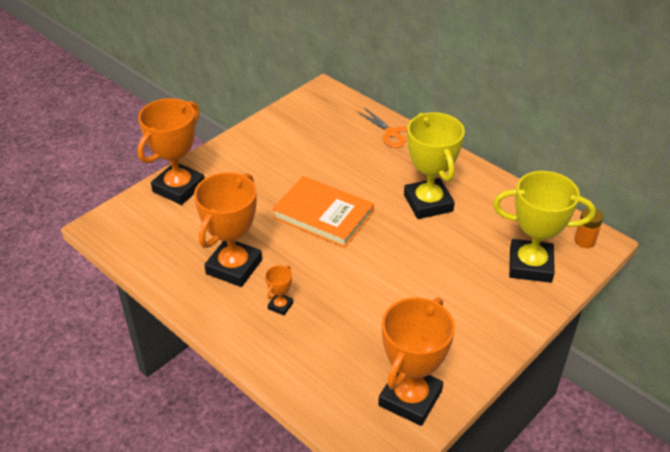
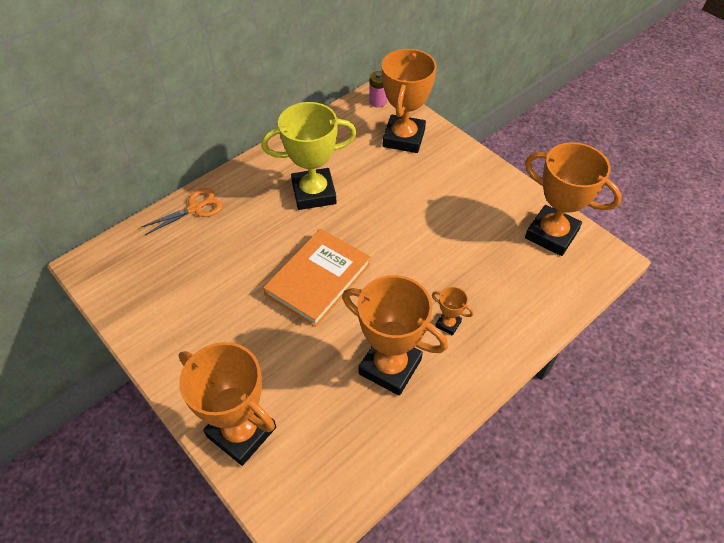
camera: 85 degrees left, 10 degrees up
(530, 265) = (404, 138): yellow trophy -> orange trophy
(584, 241) = (378, 102): orange battery -> pink battery

